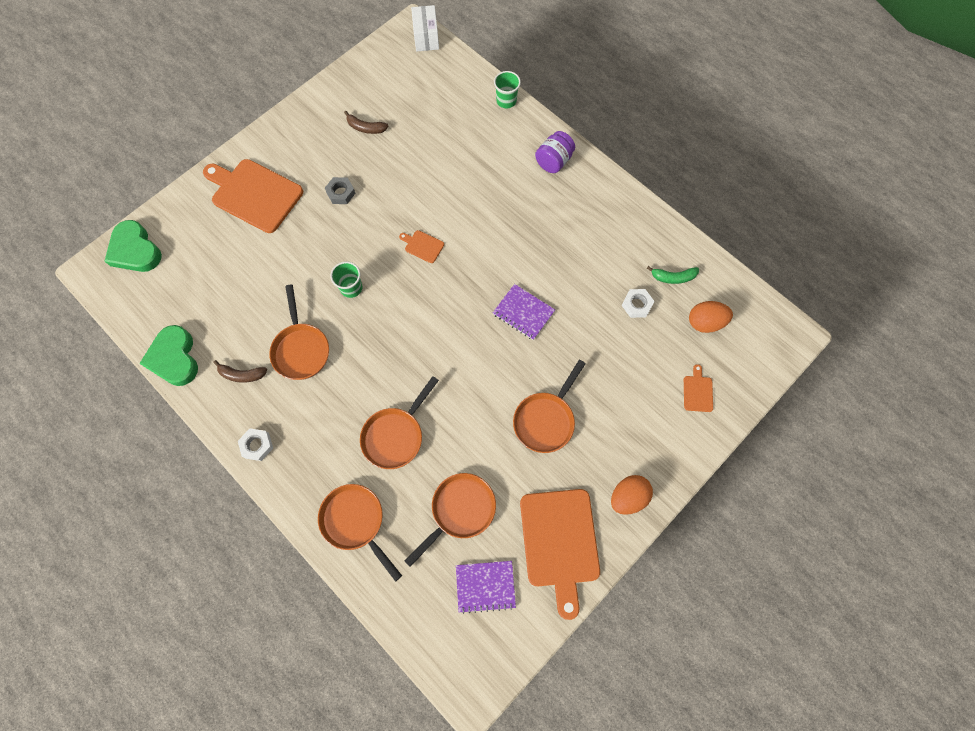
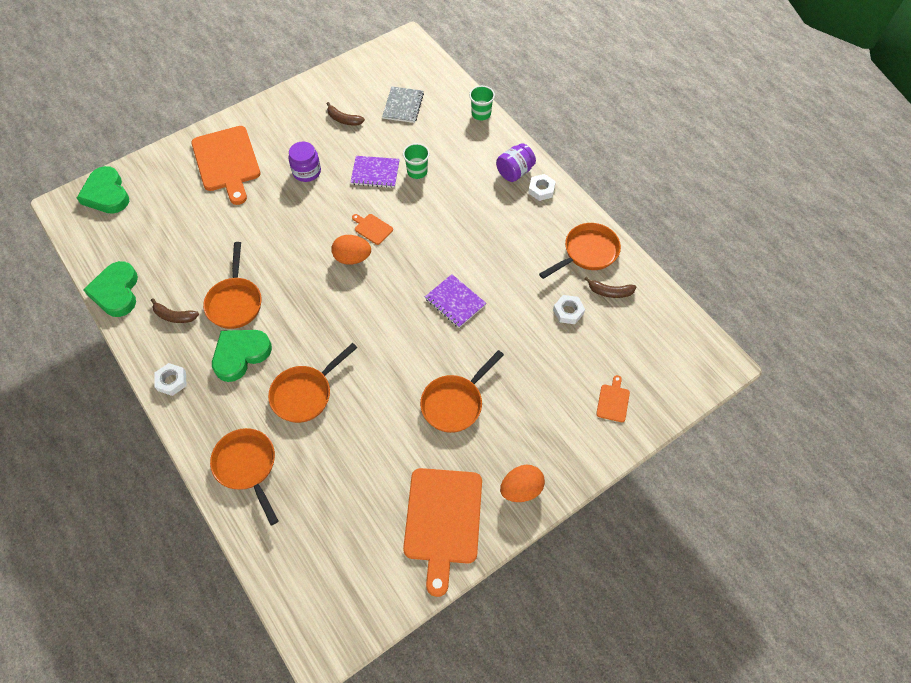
camera: 10 degrees right, 10 degrees down
(254, 194) = (227, 162): orange cutting board -> orange cutting board turned 150 degrees counterclockwise
(320, 405) = (240, 355): none -> green heart
(341, 193) = (306, 172): grey nut -> purple jar
(351, 288) = (296, 255): green cup -> green cup (417, 171)
(424, 103) = (403, 106): none -> grey notebook
(426, 37) = (418, 51): white box -> none
(460, 510) = (350, 473): orange pan -> orange pan (587, 253)
(485, 586) = (359, 549): purple notebook -> purple notebook (375, 173)
(584, 177) = (541, 190): none -> white nut
(673, 277) = (610, 292): green banana -> brown banana
(705, 322) = (633, 338): orange egg -> orange egg (352, 258)

